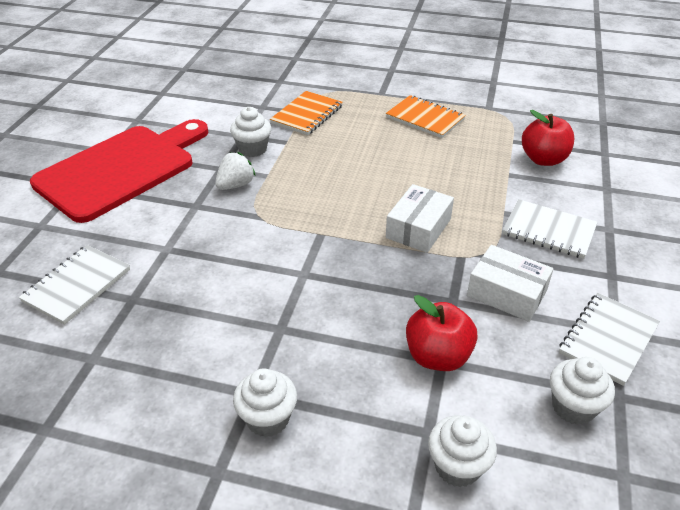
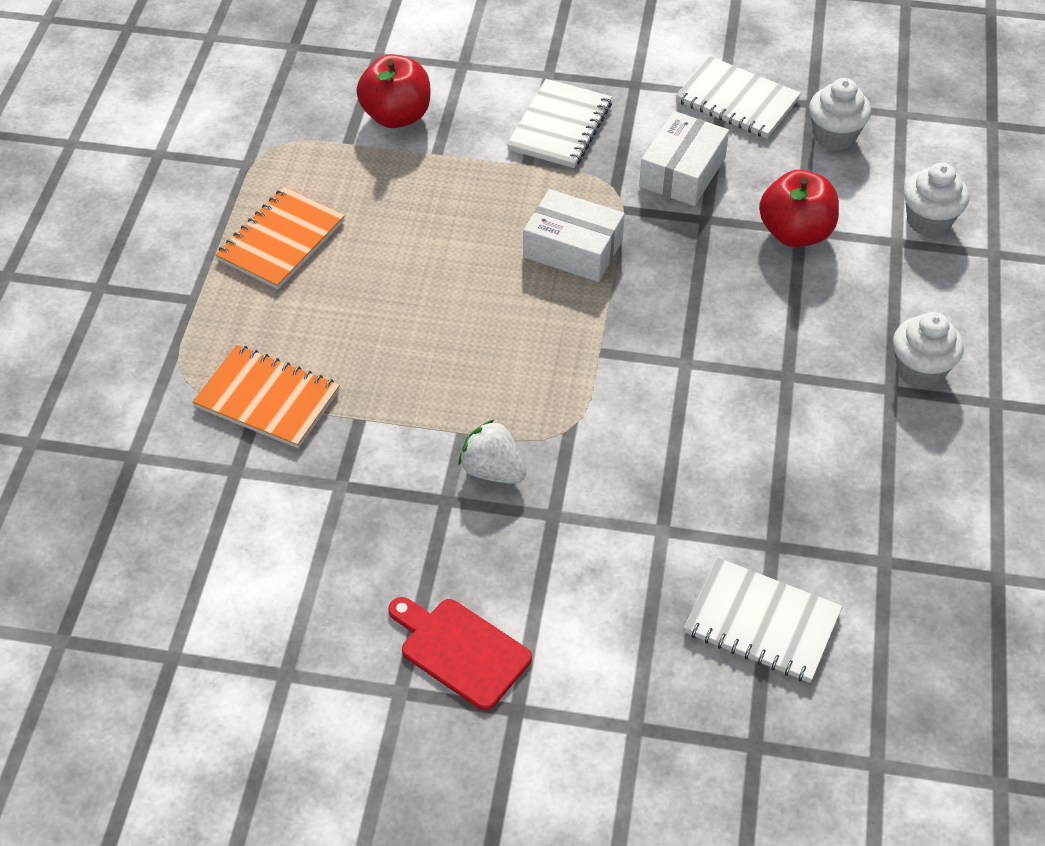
camera: 95 degrees left, 10 degrees up
(122, 169) = (460, 650): red cutting board -> red cutting board, size x0.45
(253, 149) = (385, 463): white cupcake -> none

